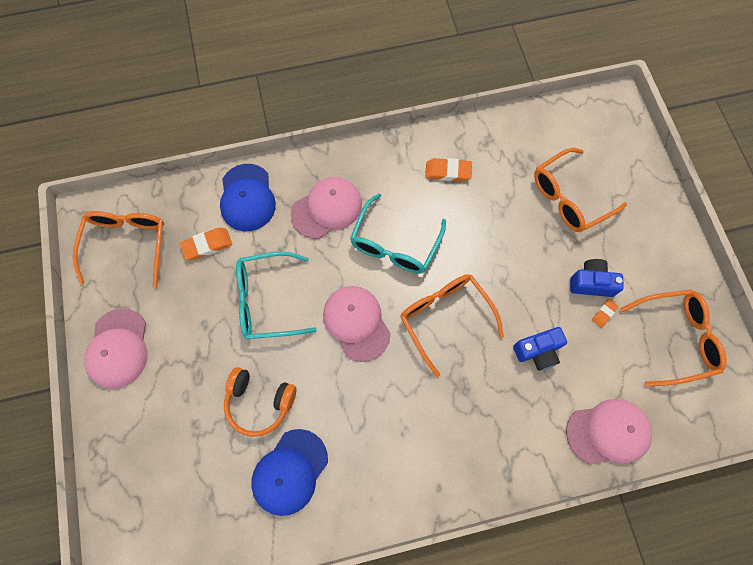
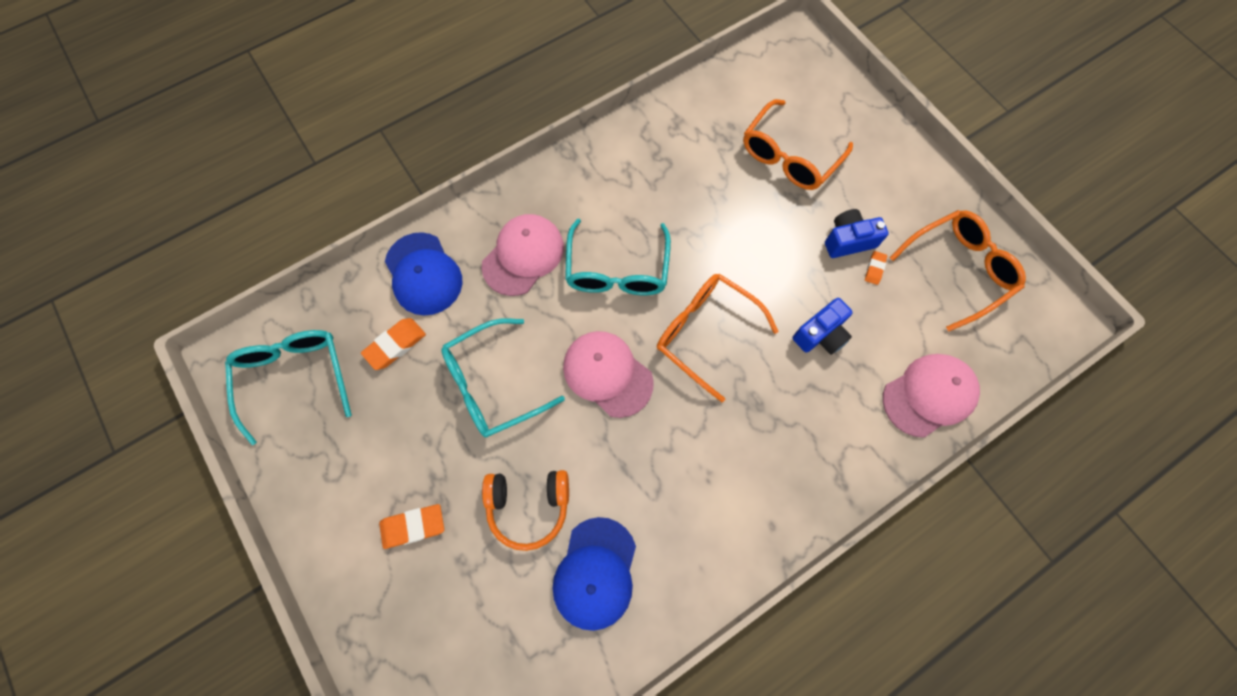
camera: 20 degrees left, 0 degrees up
(118, 348) = (330, 505): pink cap -> none
(127, 244) = (295, 377): orange glasses -> turquoise glasses
(448, 172) = (646, 170): orange eraser -> orange eraser (413, 526)

